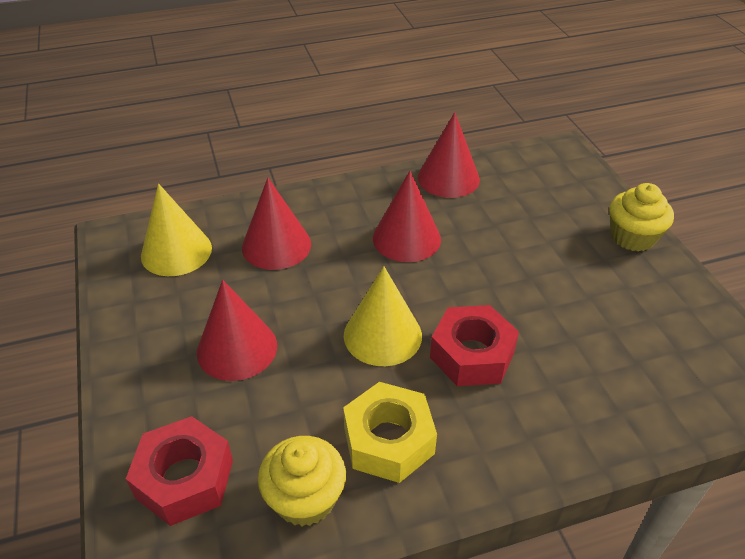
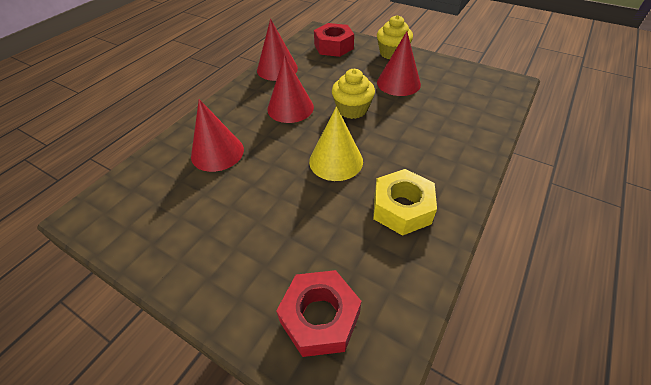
camera: 40 degrees left, 5 degrees up
(176, 251) = (149, 195): yellow cone -> none
(237, 348) = (261, 222): red cone -> red cone (398, 83)
(305, 498) = (398, 269): yellow cupcake -> yellow cupcake (352, 109)
(472, 354) = (389, 142): red nut -> red nut (333, 46)

